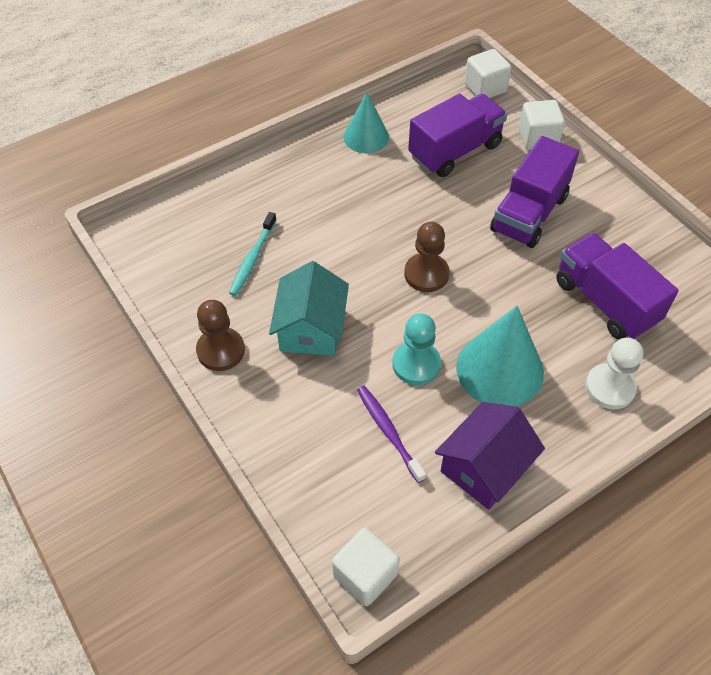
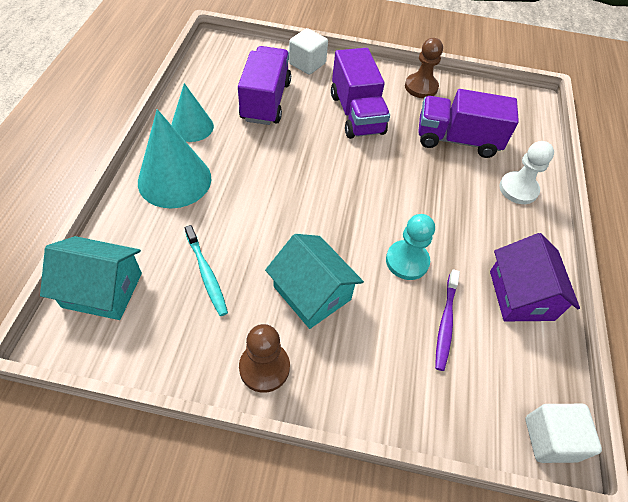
camera: 50 degrees left, 0 degrees up
(176, 220) = (102, 290): none -> turquoise house
(388, 432) = (445, 323): purple toothbrush -> purple toothbrush turned 90 degrees counterclockwise
(426, 274) = (342, 195): brown pawn -> brown pawn (421, 87)
(485, 88) = (238, 49): white cube -> none
(499, 369) = (455, 224): turquoise cone -> turquoise cone (174, 180)

